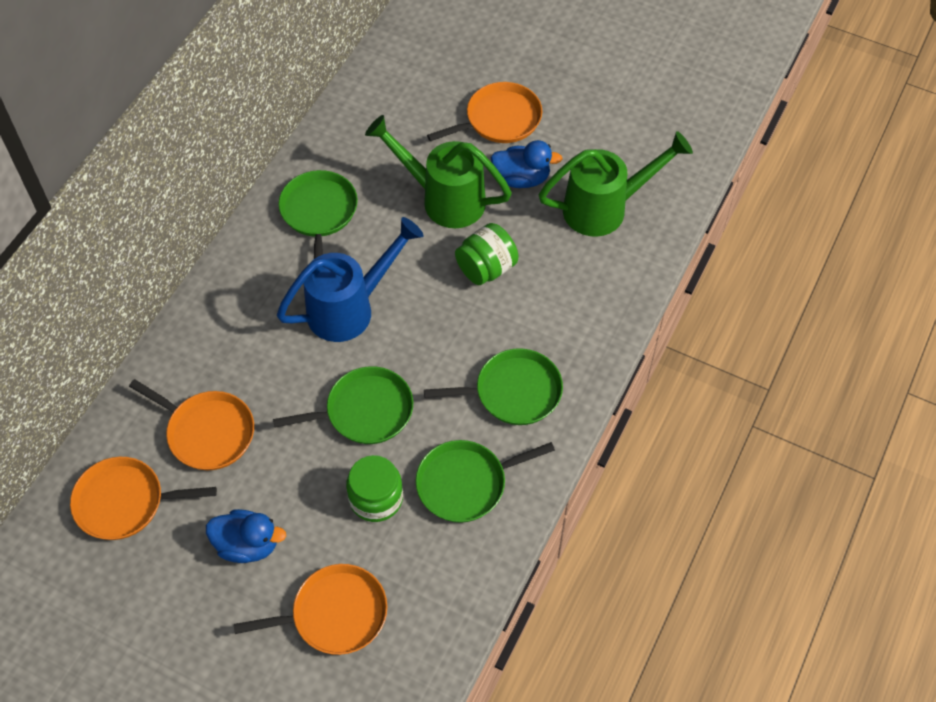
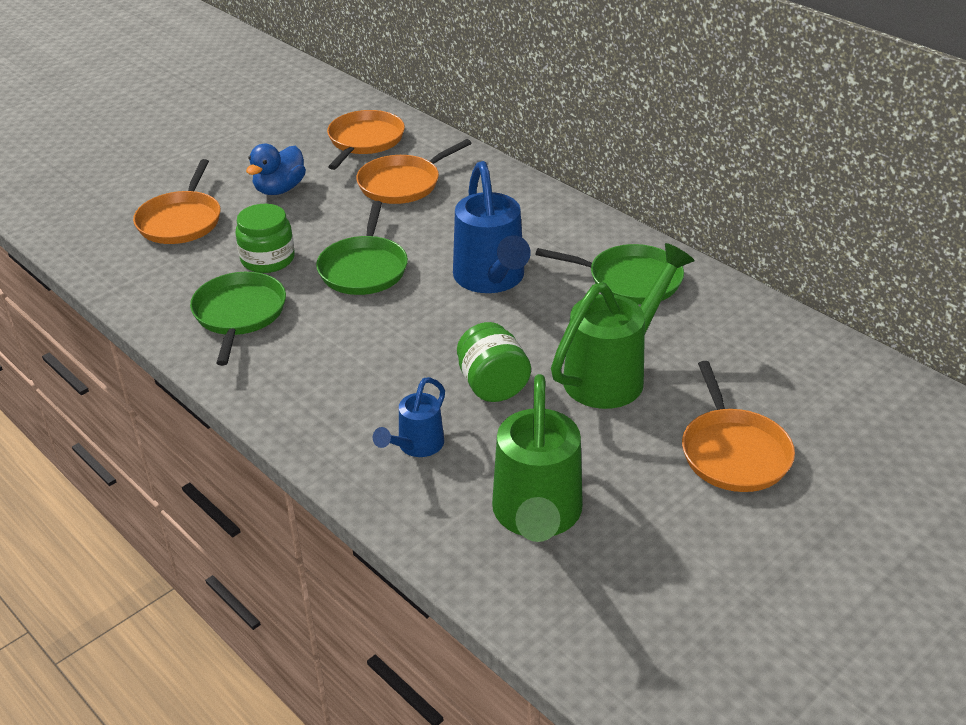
camera: 110 degrees right, 20 degrees down
(513, 392) = (317, 368): green pan -> none
(522, 178) = (620, 448): blue duck -> none
(571, 295) = (416, 447): none -> blue watering can

